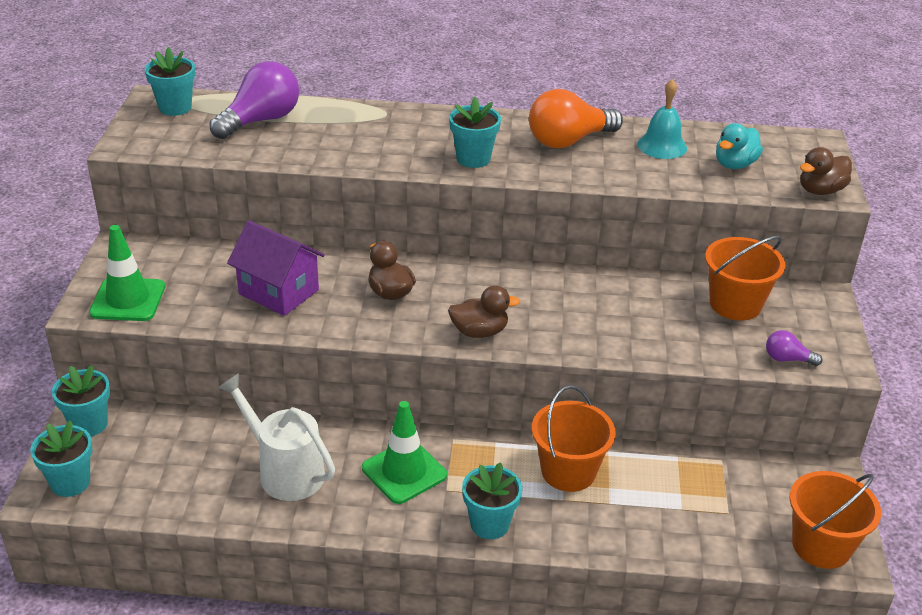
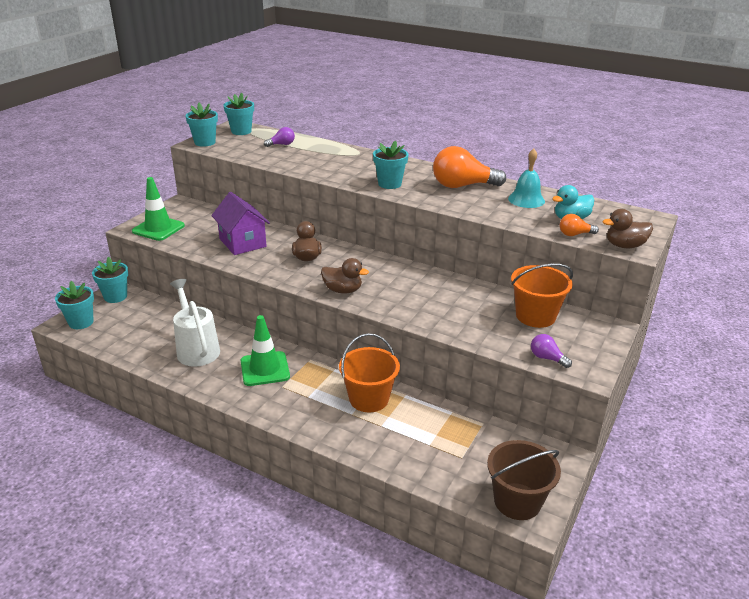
camera: 25 degrees right, 5 degrees down
(261, 120) = (281, 144): purple light bulb -> purple light bulb, size x0.48
(489, 524) = (292, 414): turquoise flower pot -> turquoise flower pot (205, 142)
(756, 187) = (574, 234): none -> orange light bulb
(821, 546) = (517, 501): orange bucket -> brown bucket

